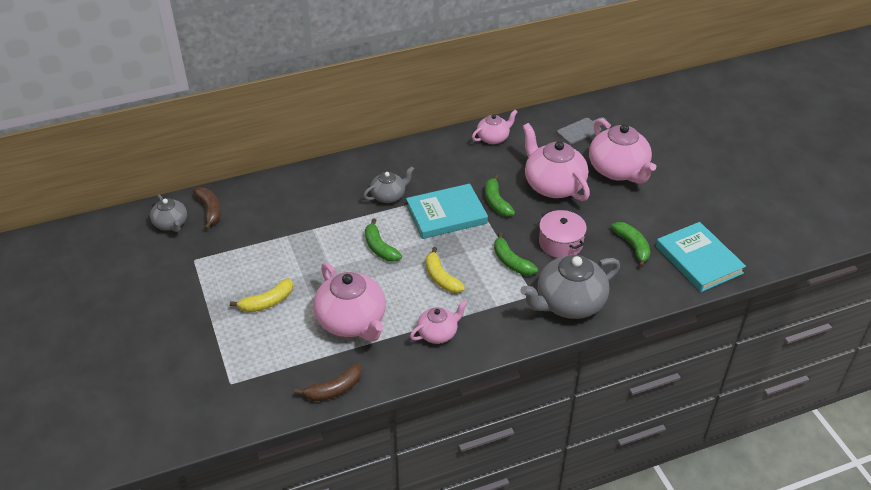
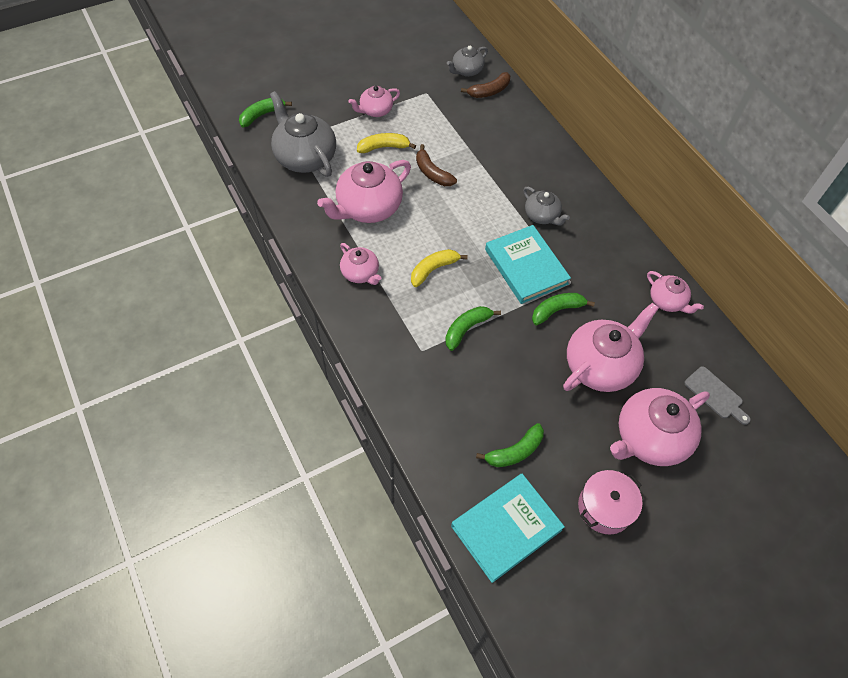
camera: 80 degrees right, 15 degrees up
(207, 305) = (375, 111): none -> pink teapot
(267, 302) = (383, 147): yellow banana -> yellow banana turned 120 degrees clockwise
(334, 389) = (290, 205): brown banana -> brown banana (432, 173)
(380, 247) = (466, 217): green banana -> green banana (262, 115)
(560, 243) = (504, 375): pink pot -> pink pot (605, 507)
(568, 303) = (414, 384): grey teapot -> grey teapot (305, 157)

